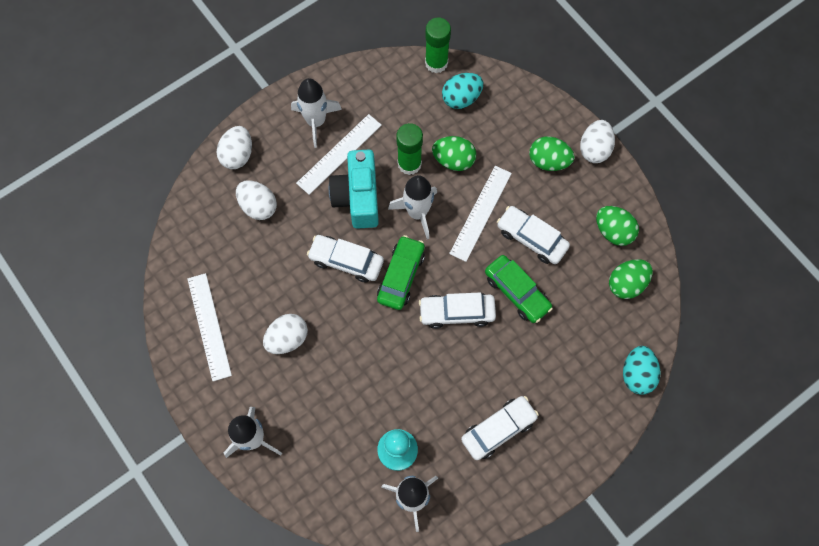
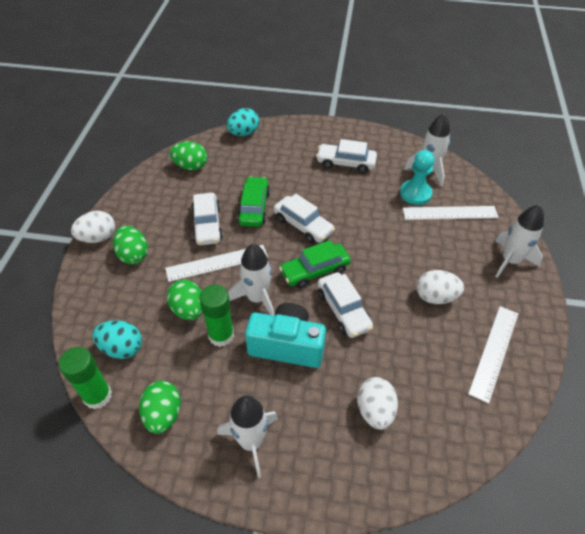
camera: 135 degrees left, 20 degrees down
(237, 155) = (352, 478): white egg -> none
(339, 154) = (263, 393): white ruler -> white ruler (450, 213)
(358, 197) = (287, 346): turquoise camera -> turquoise camera turned 120 degrees counterclockwise
(613, 231) = (158, 191): green egg -> green egg (163, 414)

